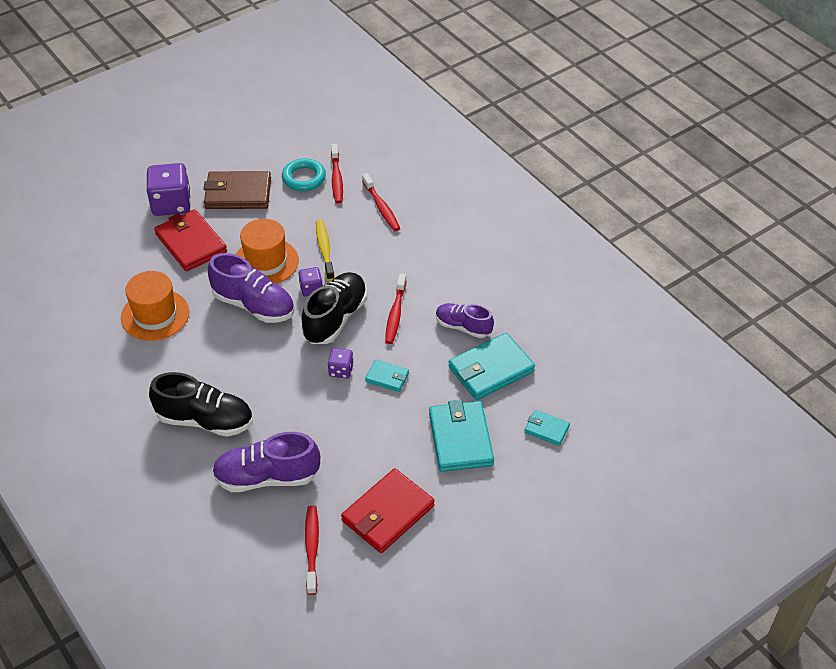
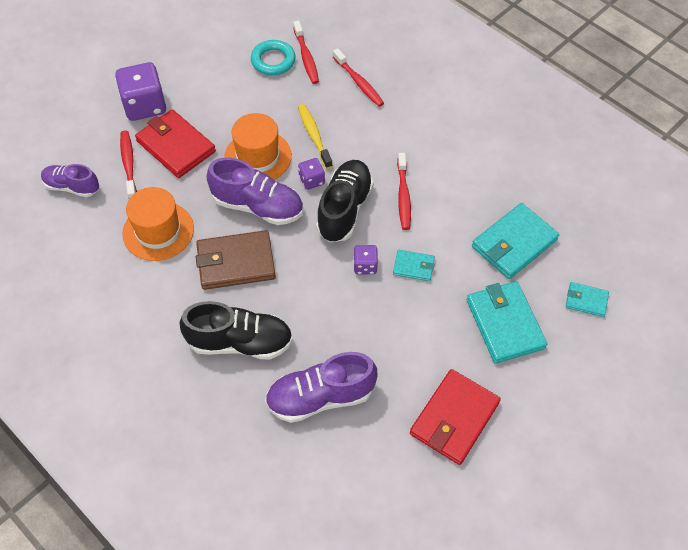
camera: 10 degrees left, 10 degrees up
(238, 193) = (210, 86): brown wallet -> brown wallet (236, 263)
(312, 548) = (387, 470): red toothbrush -> red toothbrush (128, 164)
(463, 327) = (474, 201): purple shoe -> purple shoe (72, 187)

